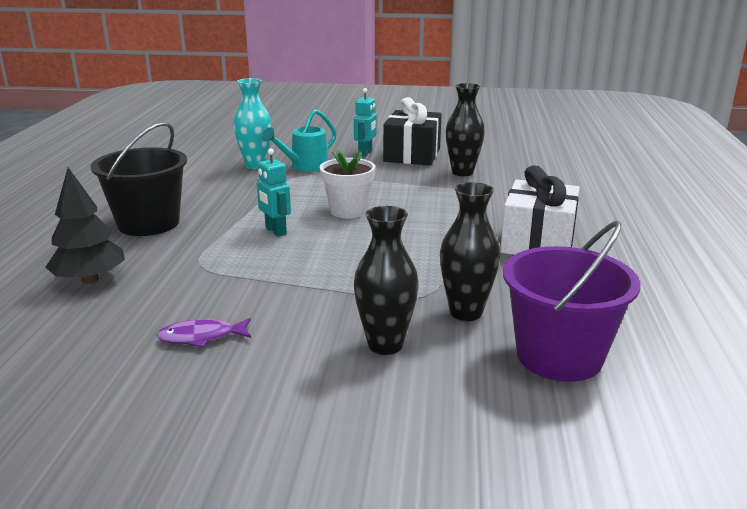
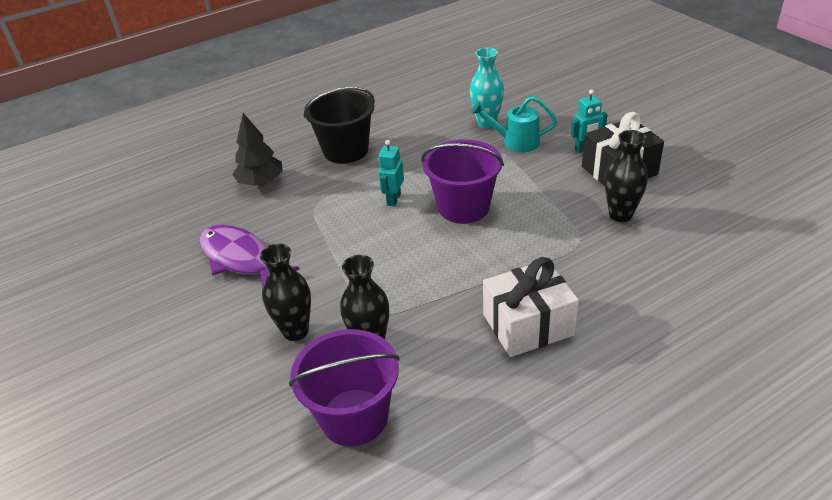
camera: 55 degrees right, 15 degrees up
(201, 337) = (240, 259): purple fish -> purple fish, size x1.99
(348, 211) = (463, 207): white flower pot -> purple bucket

